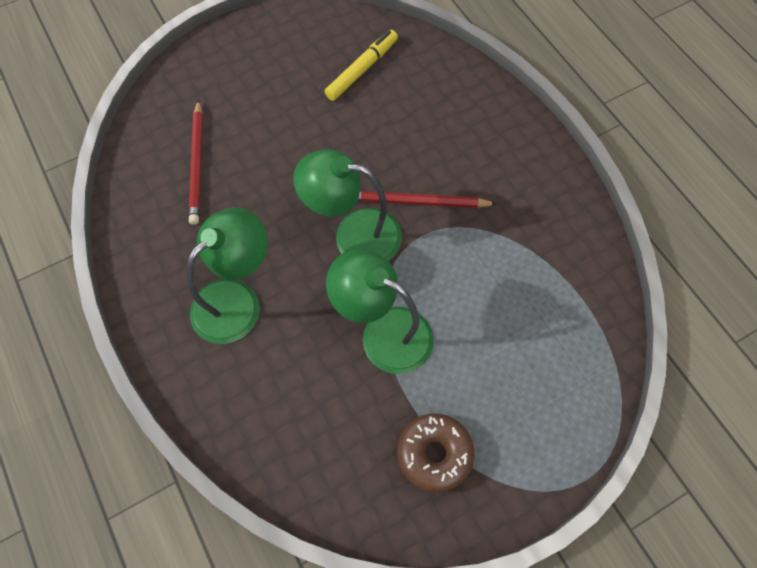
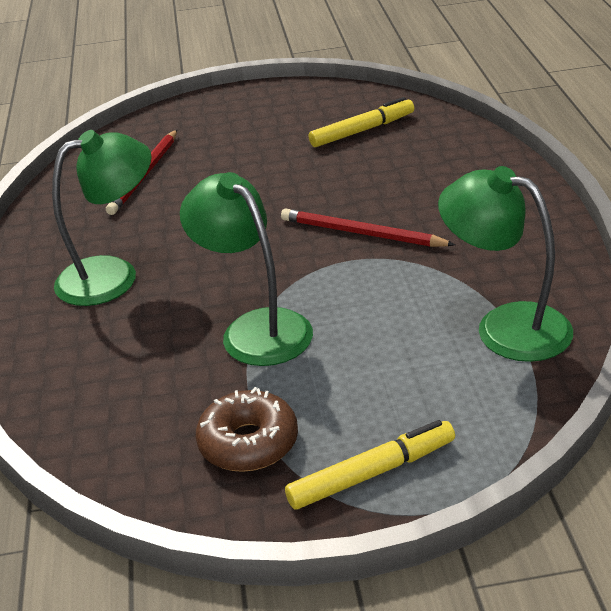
camera: 25 degrees right, 30 degrees down
(354, 234) = (273, 247): green lamp -> green lamp (505, 326)
(532, 457) = (372, 473): none -> yellow marker

